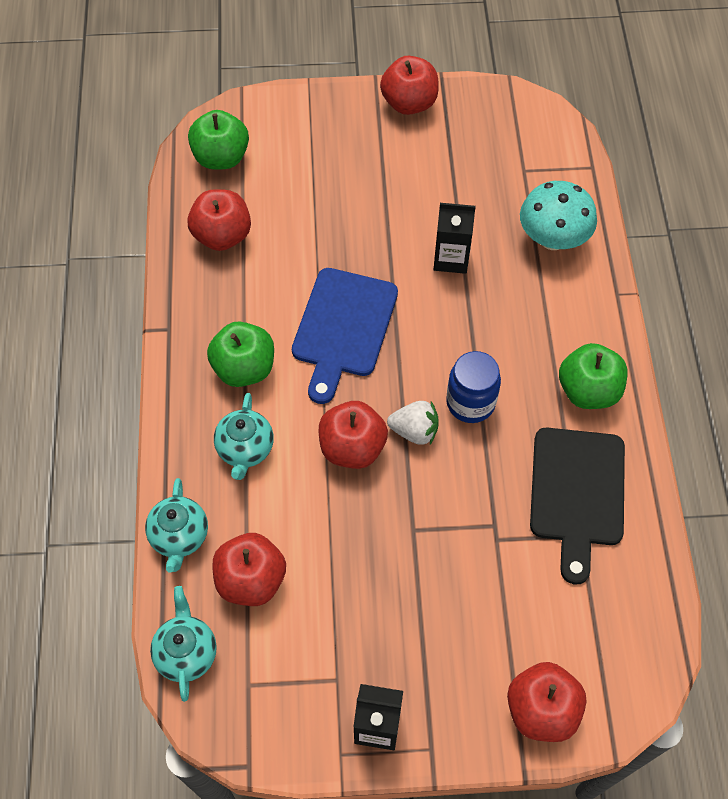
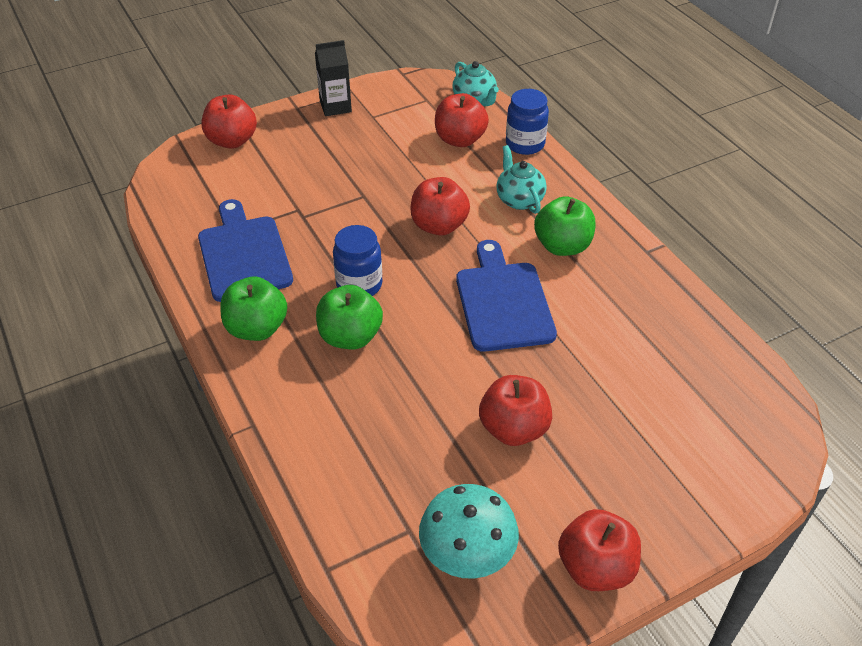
camera: 155 degrees right, 15 degrees down
(179, 536) = (525, 144): turquoise teapot -> blue jar
(221, 157) = (743, 411): green apple -> green apple (350, 337)
(222, 235) = (671, 337): red apple -> red apple (513, 429)
(414, 431) = (396, 251): white strawberry -> none
(451, 258) = (440, 397): black carton -> none
(552, 238) = (342, 458): turquoise mushroom -> turquoise mushroom (467, 555)
(577, 493) = (243, 254): black cutting board -> blue cutting board

